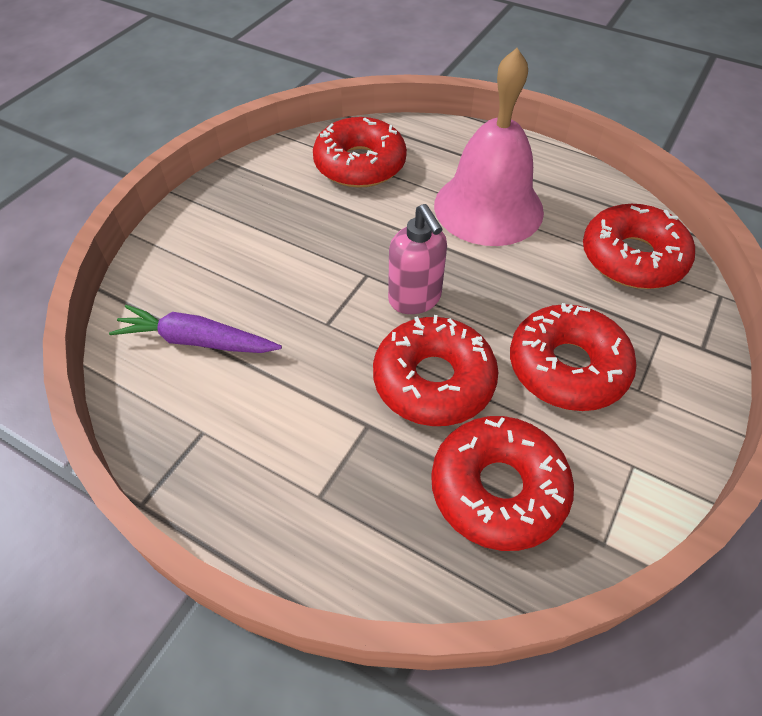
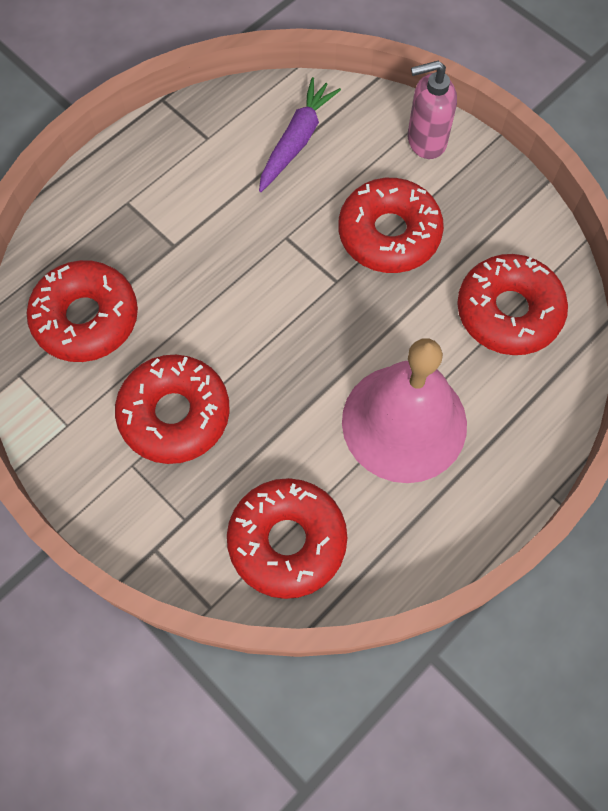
camera: 105 degrees right, 15 degrees up
(415, 299) = (292, 313): pink soap dispenser -> pink soap dispenser (426, 141)
(433, 381) = (198, 303): red donut -> red donut (389, 234)

